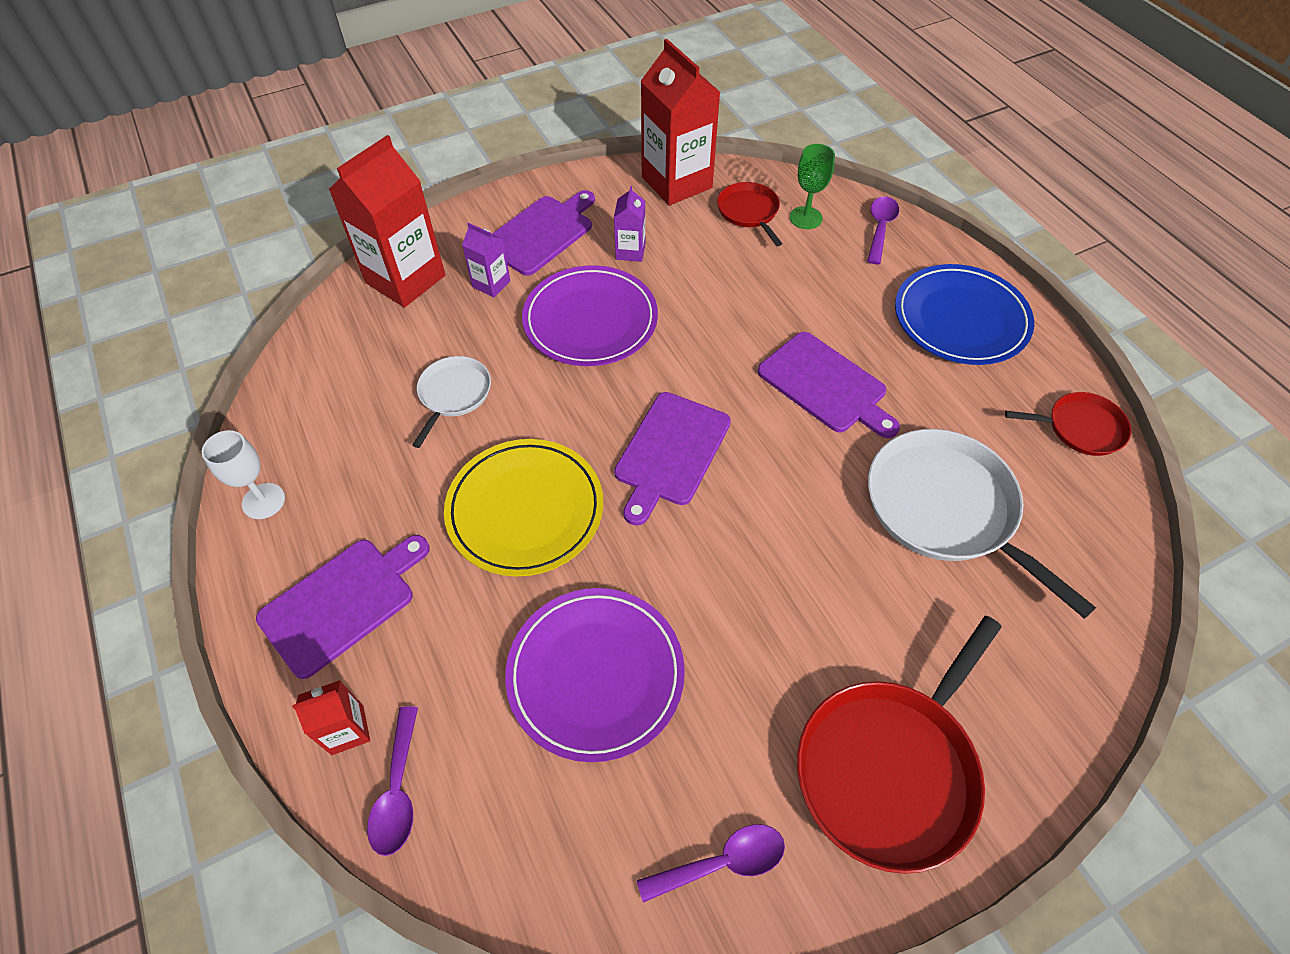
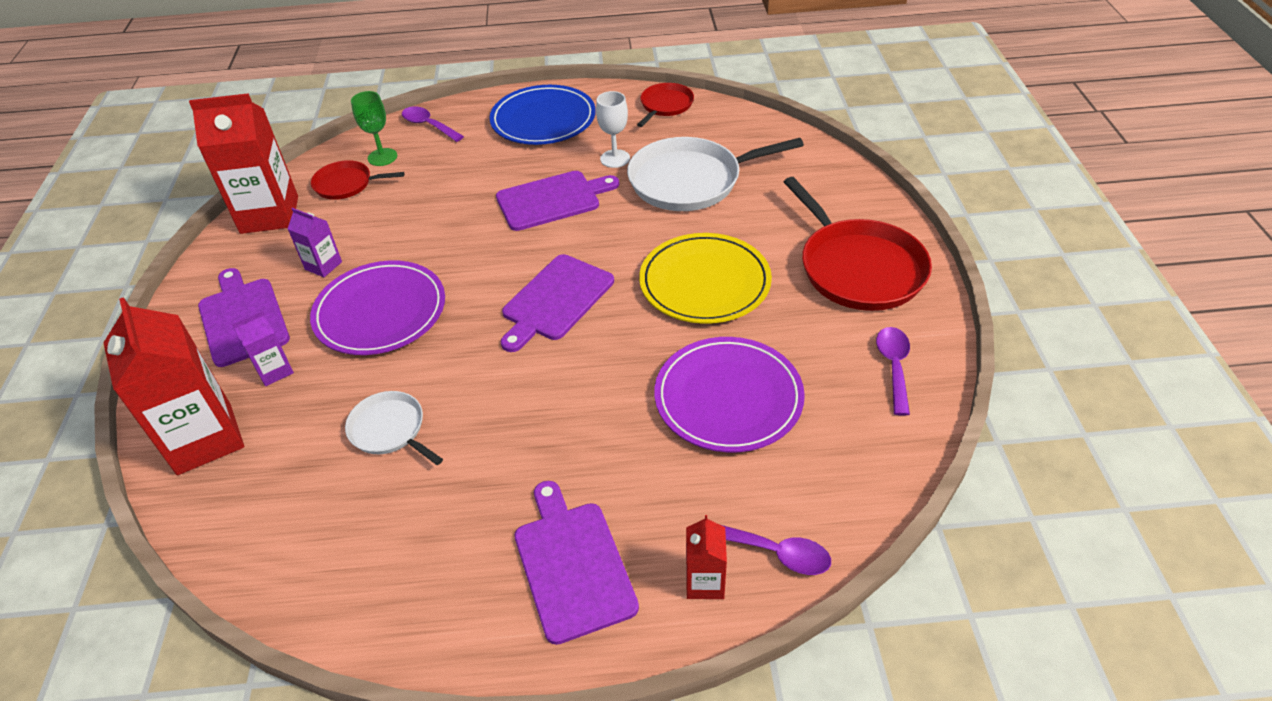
camera: 65 degrees left, 10 degrees down
(263, 501) = (410, 620): white goblet -> white goblet (615, 159)
(525, 510) = (553, 406): yellow plate -> yellow plate (704, 283)
(670, 452) = (556, 300): purple cutting board -> purple cutting board turned 75 degrees clockwise

